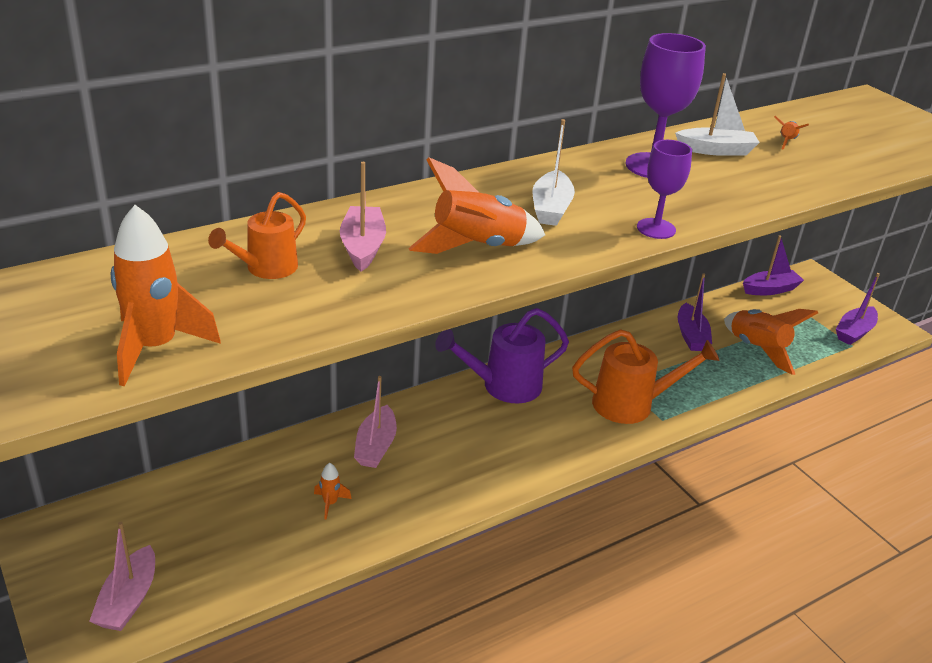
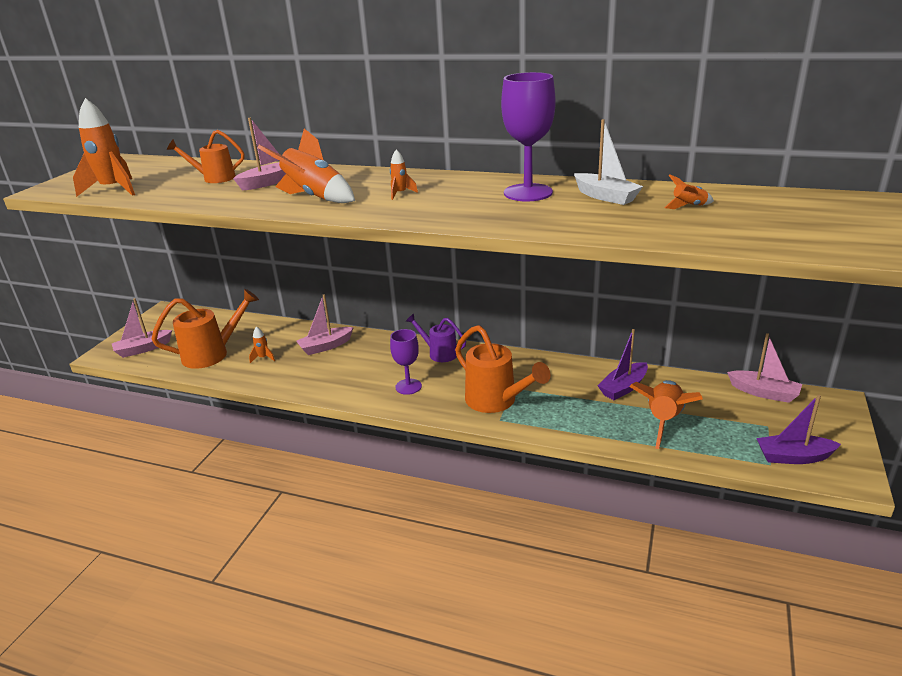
camera: 55 degrees right, 5 degrees down
(251, 540) = (212, 354): none -> orange watering can
(503, 386) = (439, 353): purple watering can -> purple watering can, size x0.62
(551, 208) = (400, 194): white boat -> orange rocket
(656, 228) = (432, 219): purple goblet -> purple goblet (408, 386)
(770, 289) = (764, 393): purple boat -> pink boat

